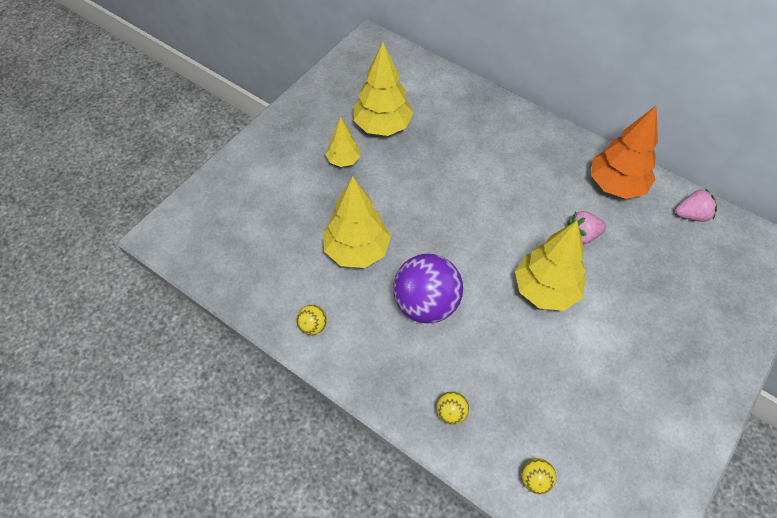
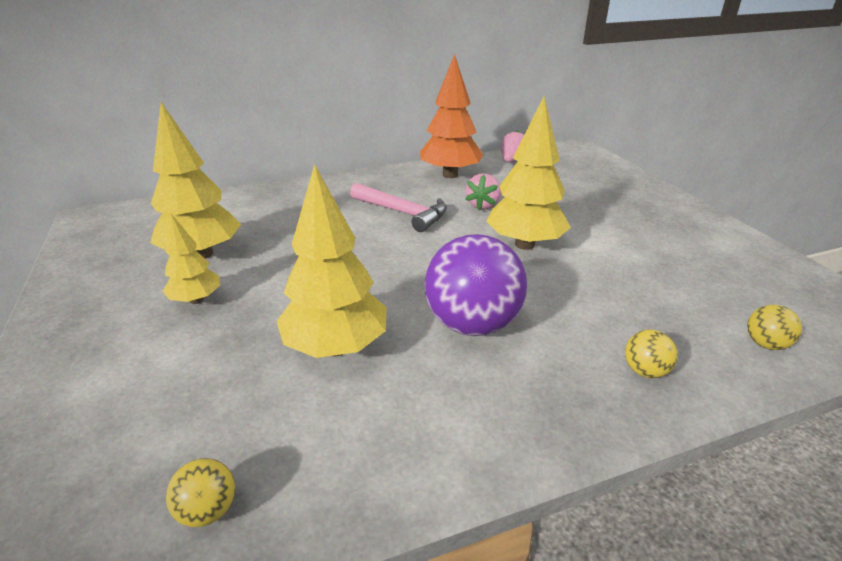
camera: 55 degrees left, 25 degrees down
(312, 326) = (409, 452): yellow ball -> yellow ball (208, 510)
(523, 192) = (402, 213): none -> pink hammer

